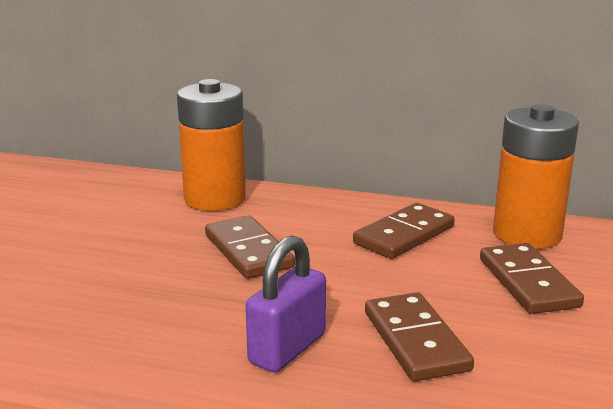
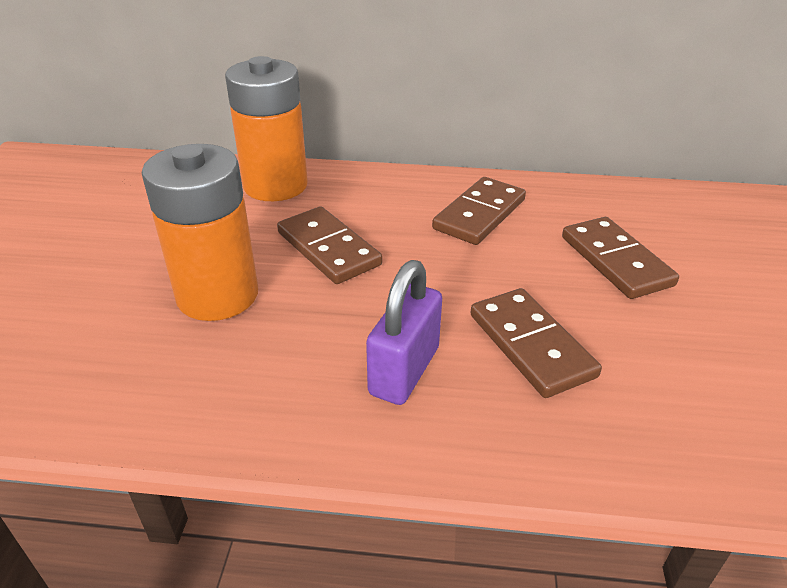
camera: 10 degrees left, 15 degrees up
(527, 234) = (596, 203): orange battery -> orange battery (218, 295)

